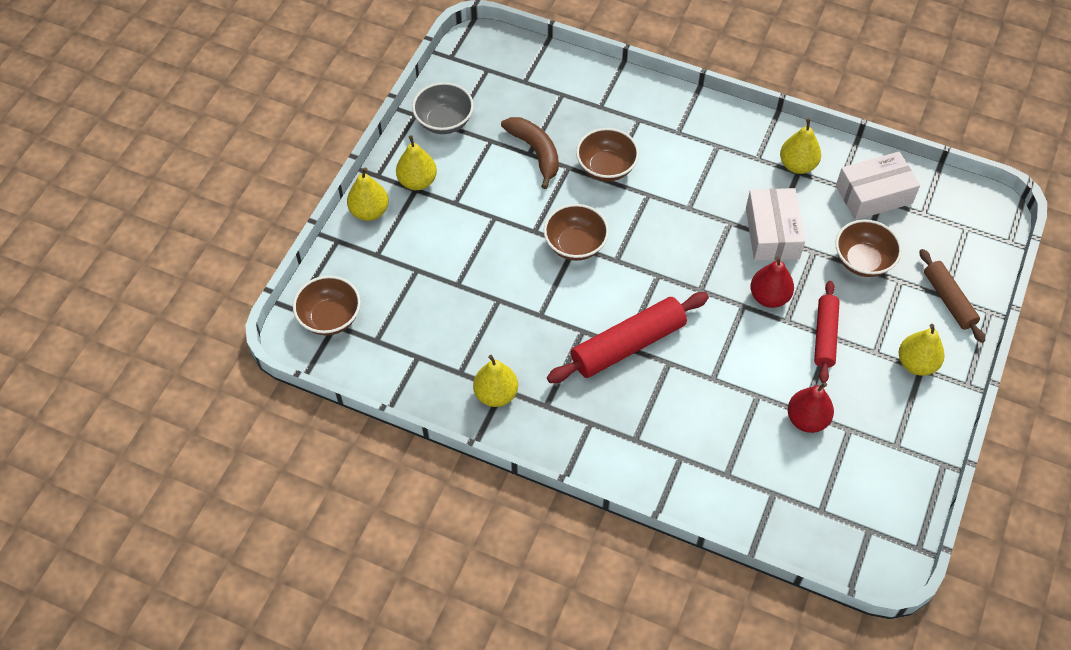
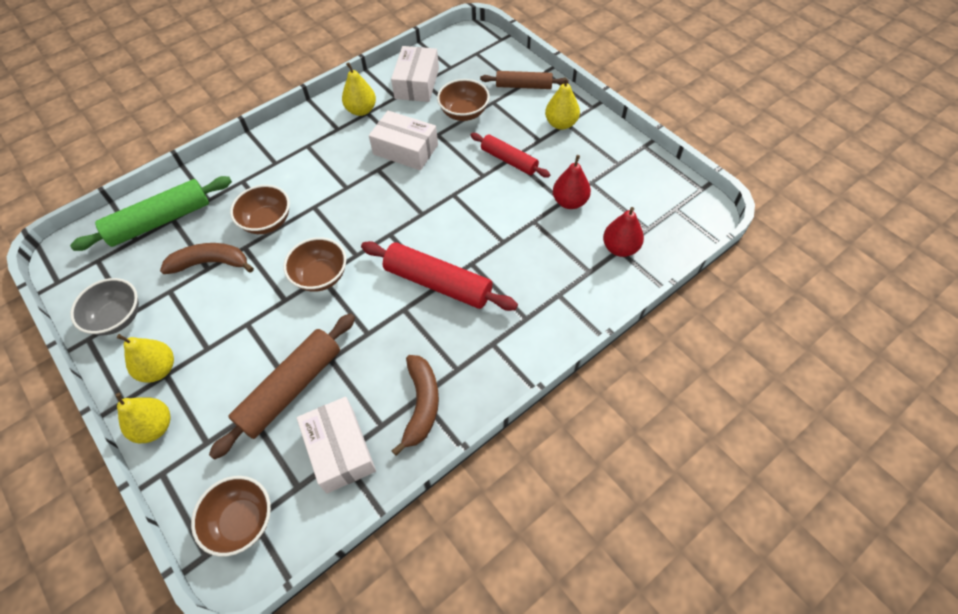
camera: 60 degrees left, 0 degrees up
(422, 353) = (340, 450): none -> white box
(454, 286) = (291, 388): none -> brown rolling pin
(496, 394) = (421, 405): yellow pear -> brown banana
(554, 86) = (160, 221): none -> green rolling pin
(628, 345) = (438, 283): red rolling pin -> red rolling pin turned 60 degrees counterclockwise
(769, 297) = (456, 176): red pear -> red pear (620, 248)

